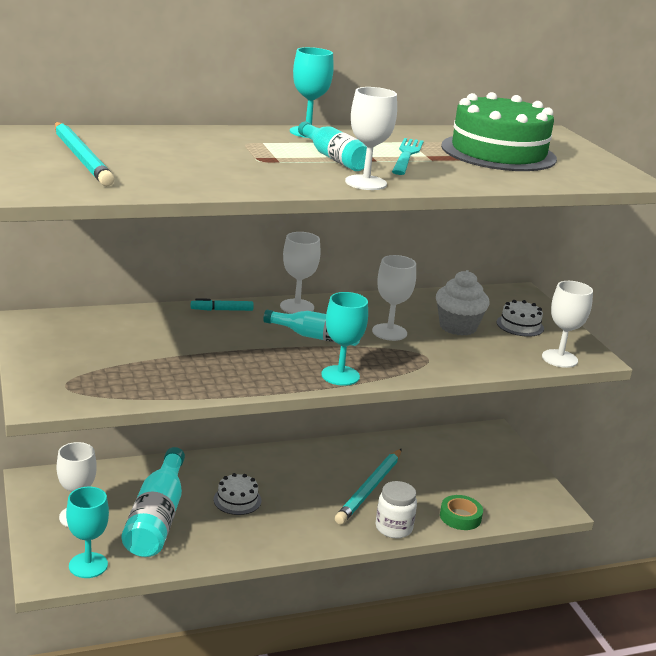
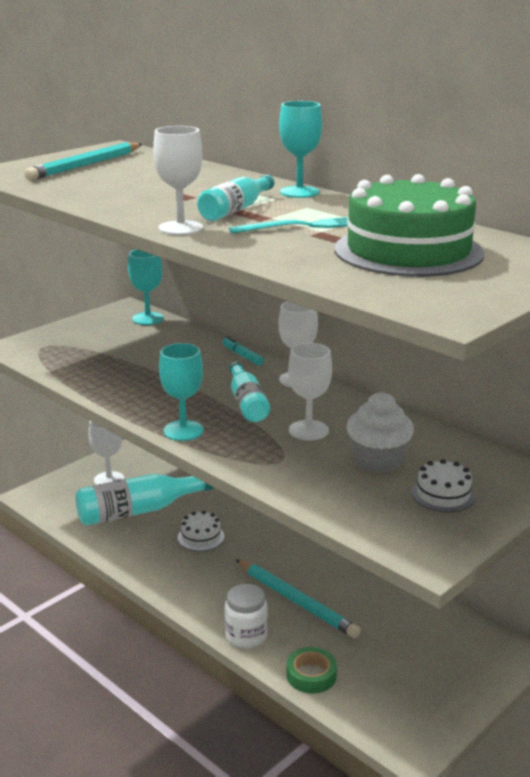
camera: 65 degrees right, 0 degrees up
(88, 565) = (56, 506): turquoise goblet -> turquoise goblet (148, 319)
(369, 489) = (296, 601): turquoise pencil -> turquoise pencil turned 135 degrees counterclockwise
(559, 358) = (390, 536): white goblet -> none

